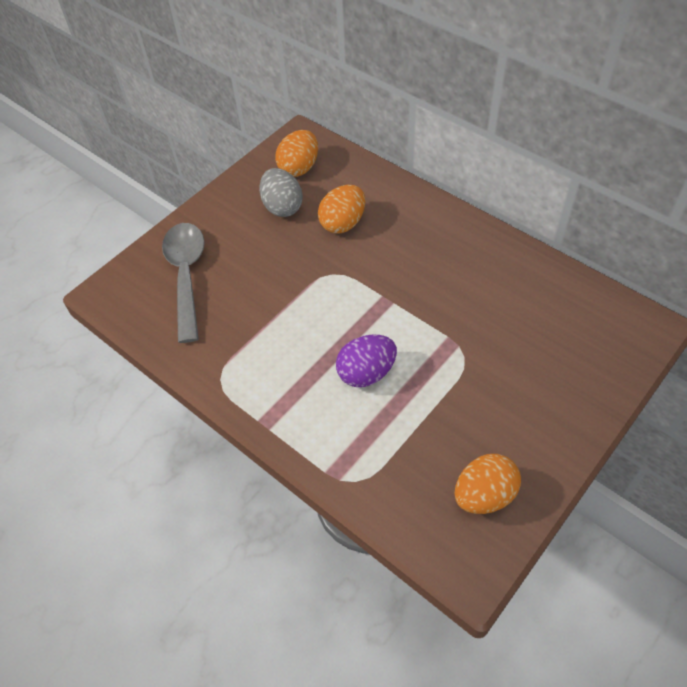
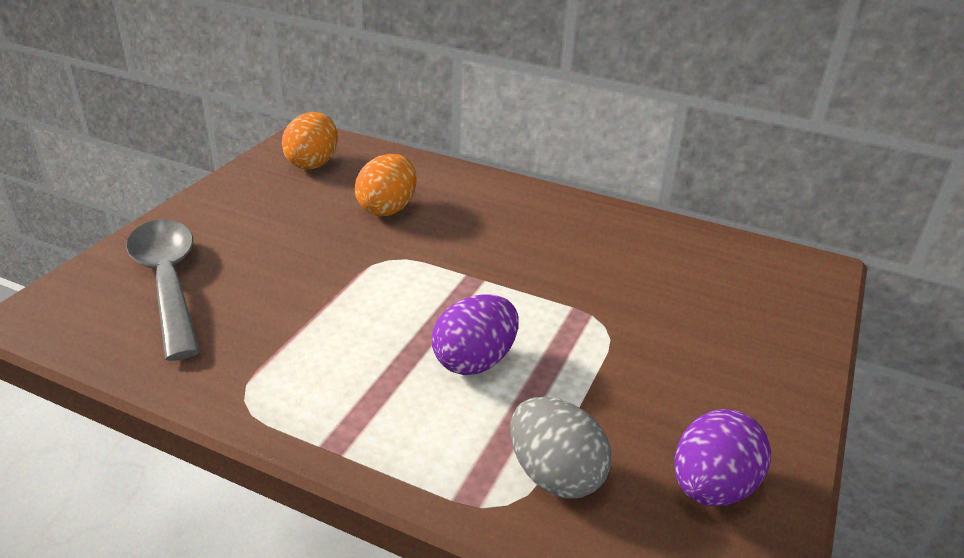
camera: 20 degrees left, 20 degrees down
(282, 207) = (299, 200): grey egg -> grey egg (555, 475)
(484, 495) = (711, 487): orange egg -> purple egg

